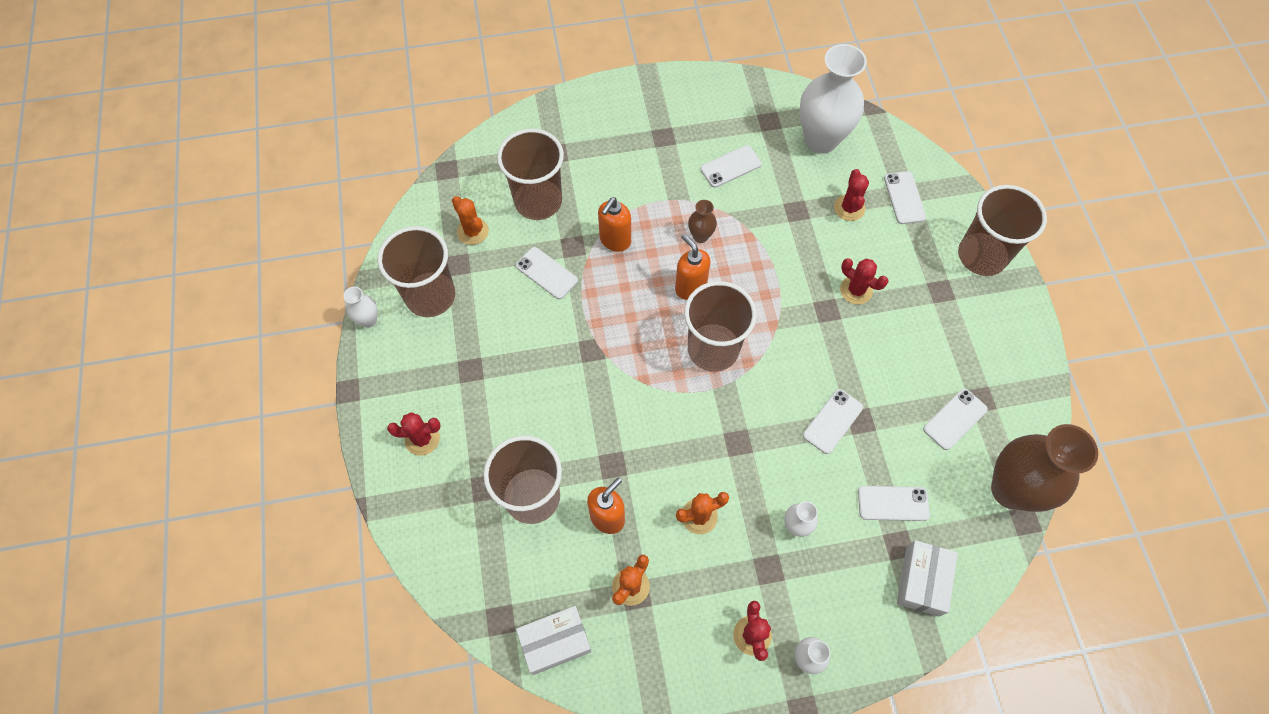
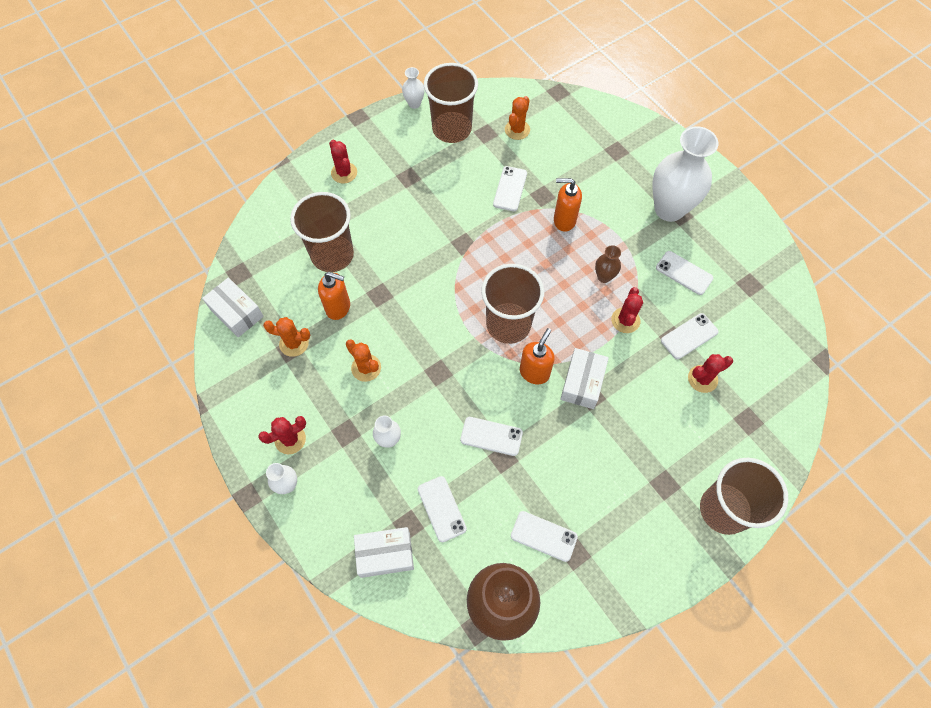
camera: 65 degrees right, 0 degrees up
(538, 201) = (567, 157): brown cup -> none
(690, 287) = (553, 287): orange soap dispenser -> orange soap dispenser (534, 372)
(809, 311) = (582, 383): none -> white box
(821, 140) = (758, 331): white vase -> white vase (669, 209)
(856, 290) = (623, 412): red cactus -> red cactus (625, 320)
(904, 198) = (743, 421): white phone -> white phone (689, 336)

